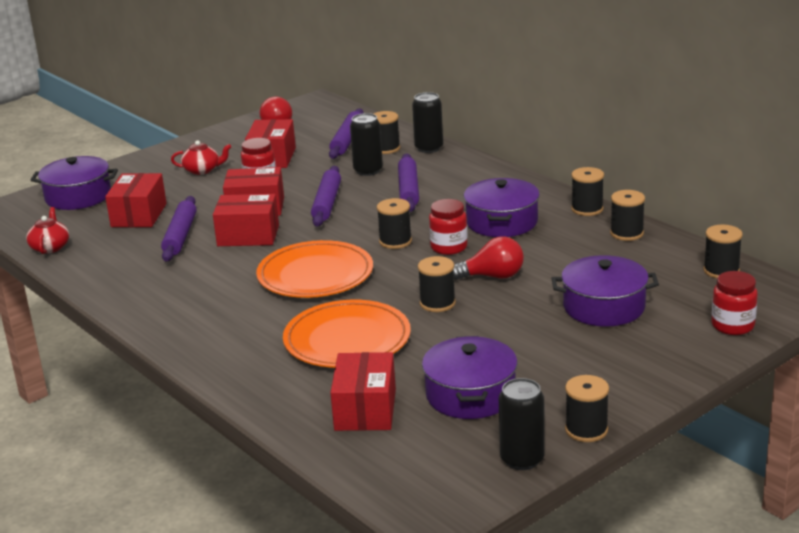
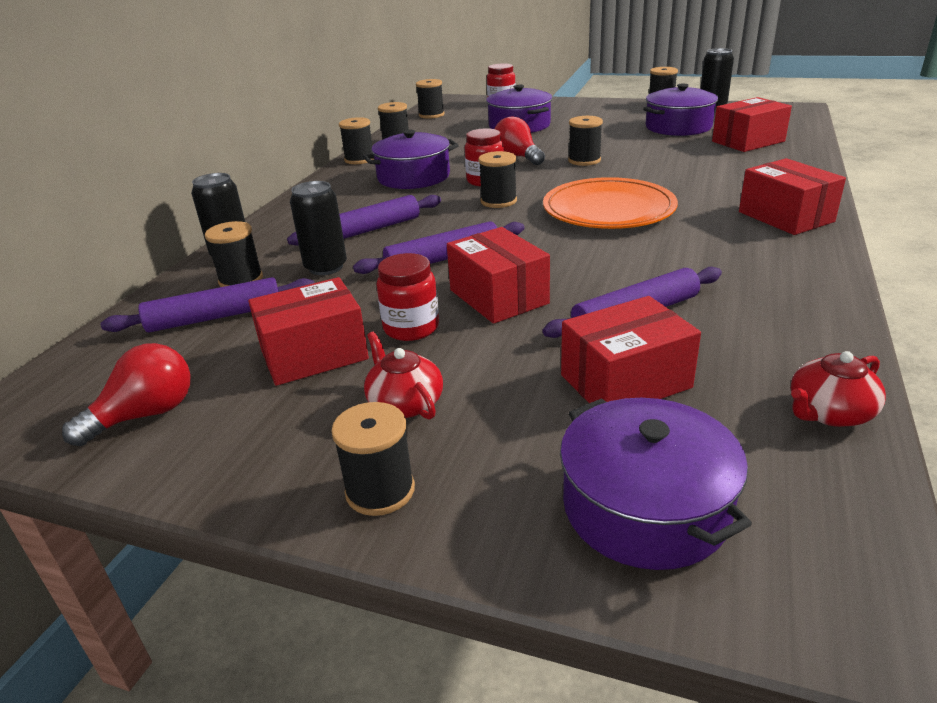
camera: 120 degrees left, 5 degrees up
(160, 158) = (380, 490): none -> black spool
(248, 235) = (576, 271): red box -> red box (785, 217)
(347, 340) = (684, 168): orange plate -> none

